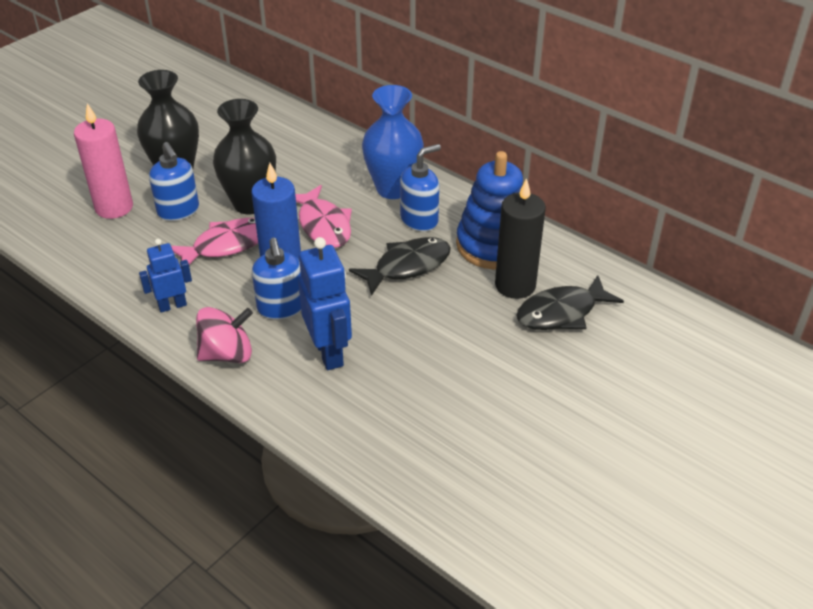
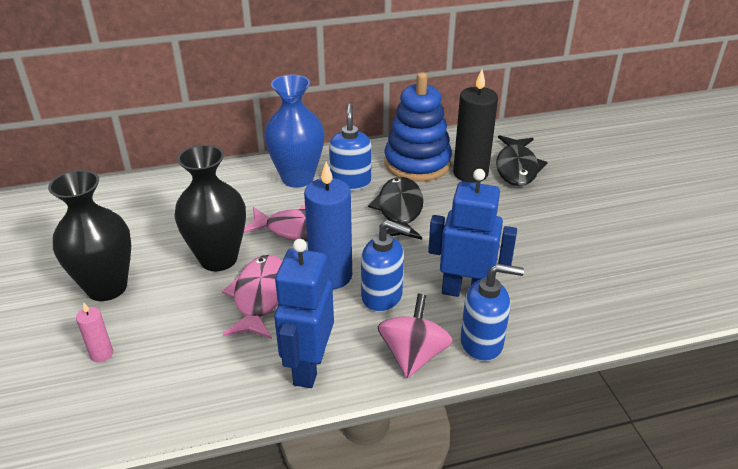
camera: 55 degrees left, 5 degrees down
(114, 207) = (101, 354): pink candle -> pink candle, size x0.47
(172, 305) = (308, 367): blue robot -> blue robot, size x1.63
(178, 211) = (169, 309): blue soap dispenser -> blue soap dispenser (482, 343)

